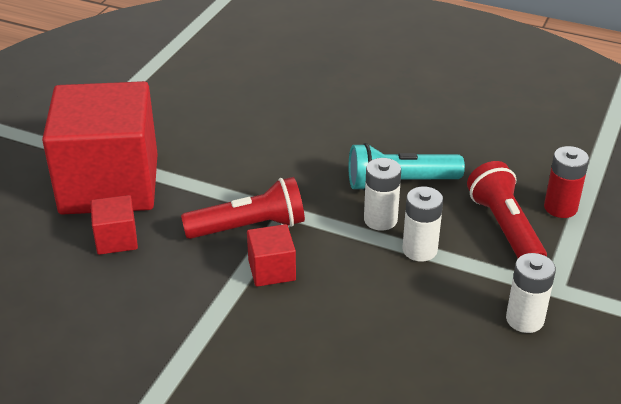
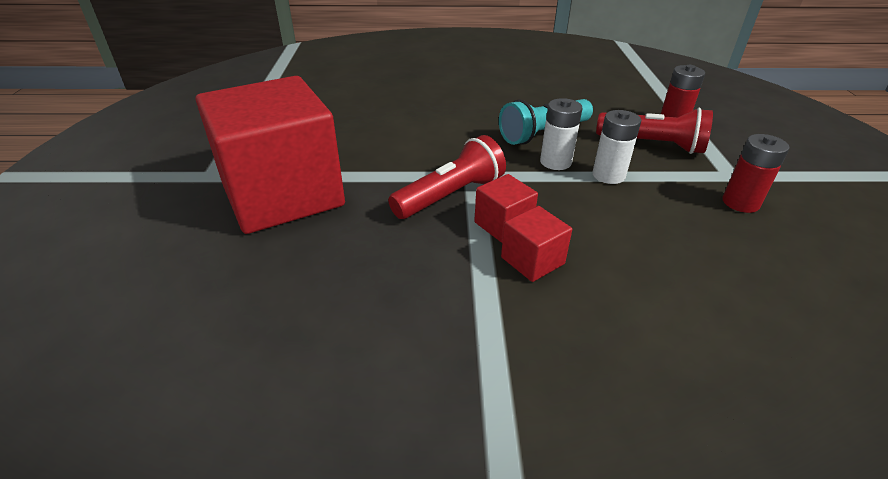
camera: 25 degrees left, 0 degrees up
(116, 239) = (326, 241): red cube -> red cube (532, 260)
(505, 228) = (652, 145): red flashlight -> red flashlight turned 150 degrees clockwise
(524, 319) = (740, 203): white battery -> red battery

